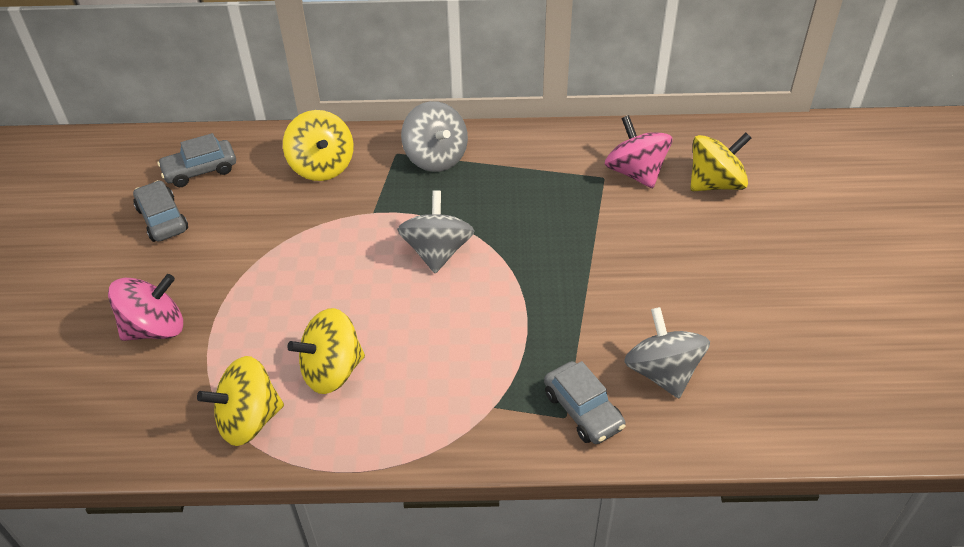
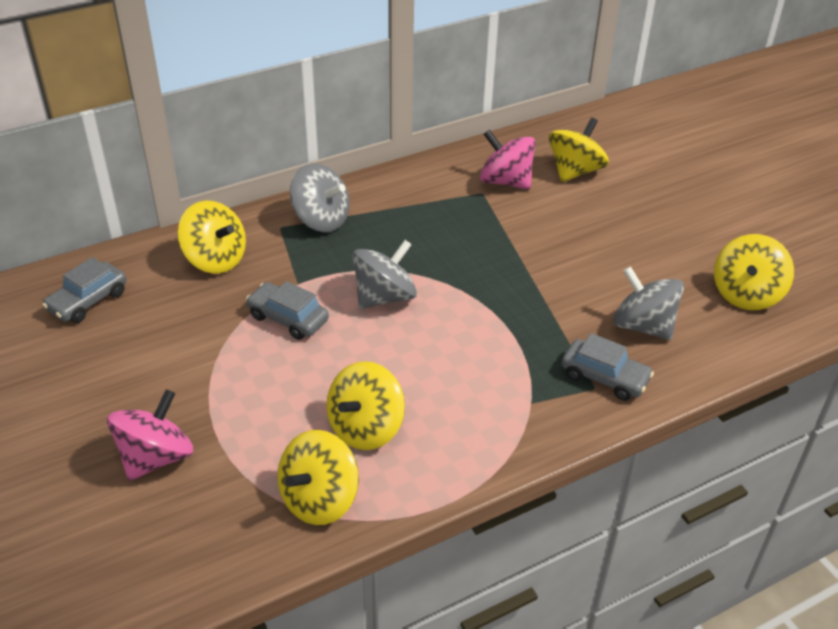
camera: 30 degrees left, 5 degrees down
(162, 219) = (82, 358): grey car -> grey car (288, 318)
(437, 251) = (384, 297): grey spinning top -> grey spinning top turned 75 degrees clockwise
(802, 380) = (746, 294): none -> yellow spinning top

